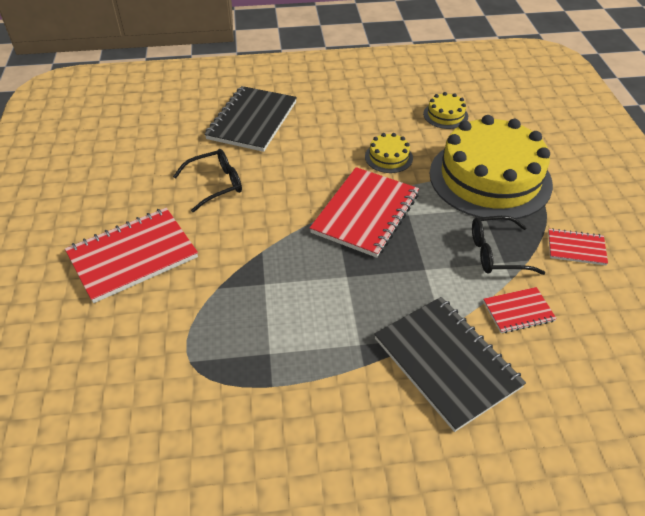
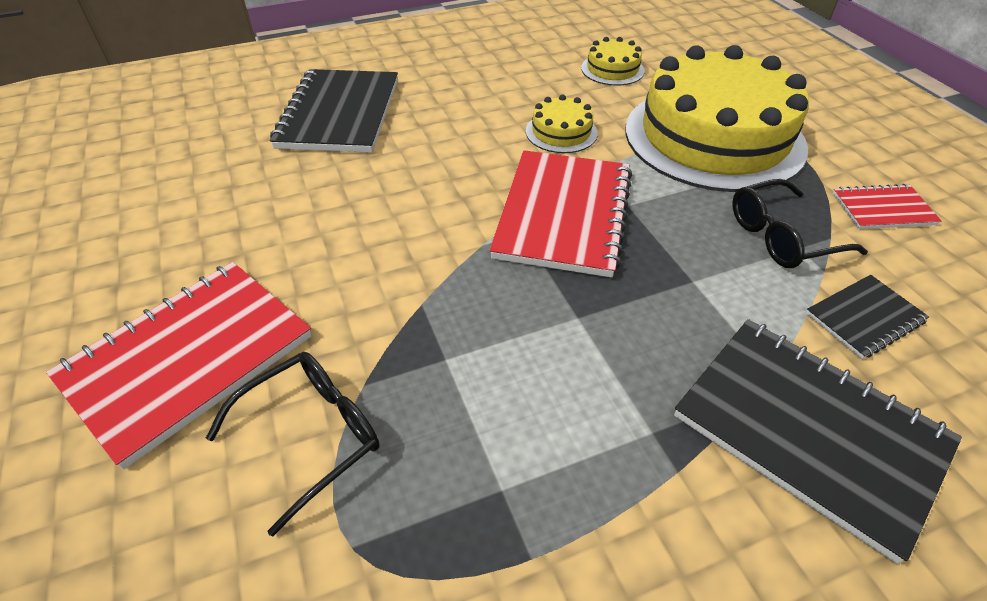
camera: 15 degrees left, 0 degrees up
(215, 185) = (308, 213): black glasses -> black glasses (310, 437)
(518, 311) = (864, 318): red notebook -> black notebook

